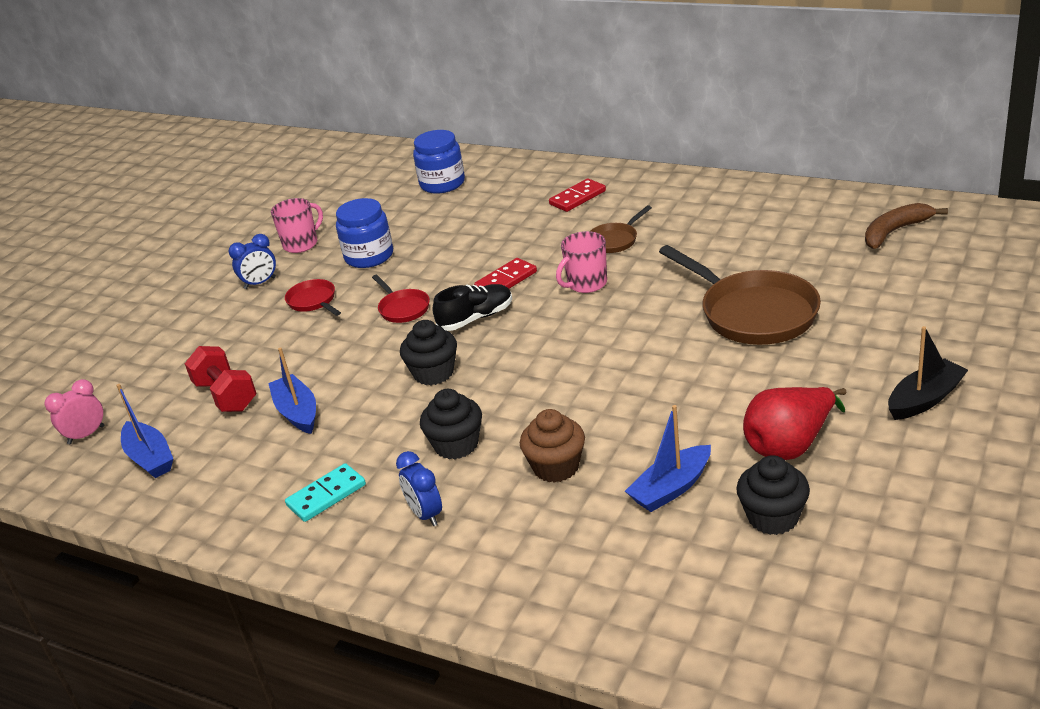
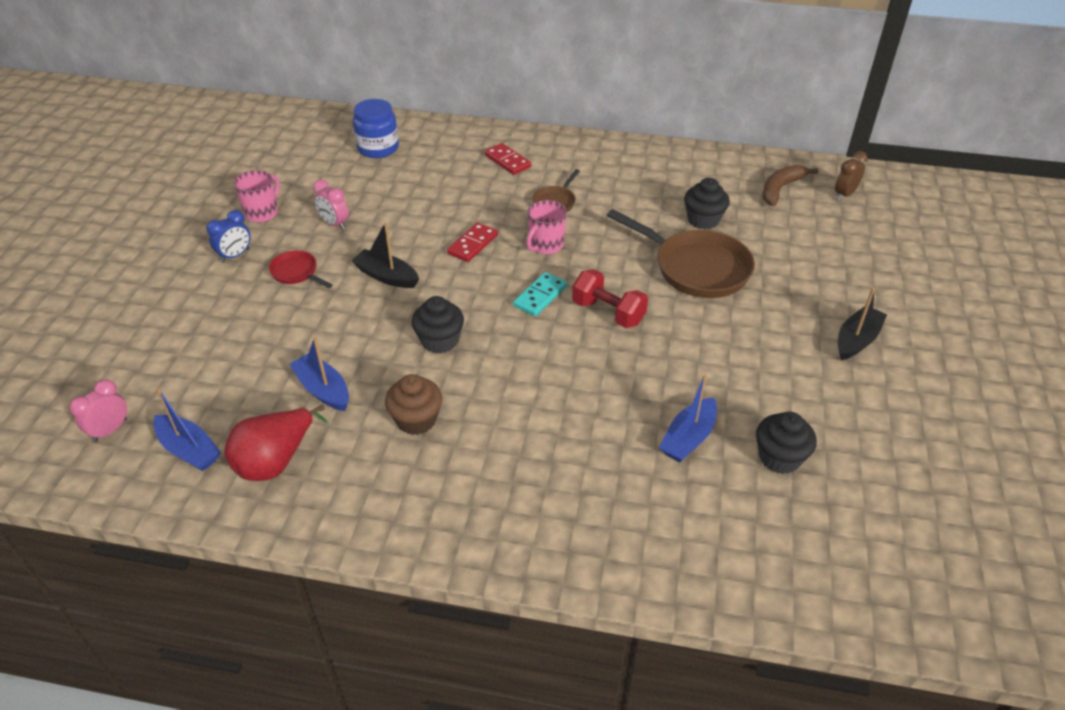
camera: 20 degrees left, 10 degrees up
(226, 396) = (244, 377): red dumbbell -> red dumbbell (608, 312)
(326, 495) = (383, 473): turquoise domino -> turquoise domino (540, 296)
(369, 256) = (334, 224): blue jar -> pink clock
(403, 308) = (387, 276): red pan -> black boat
(425, 514) = (484, 484): blue clock -> none
(456, 445) = (487, 412): black cupcake -> black cupcake (703, 220)
(476, 318) = (459, 283): black shoe -> none
(556, 467) = (584, 426): brown cupcake -> brown cupcake (416, 420)
(577, 198) = (507, 161): red domino -> red domino turned 75 degrees counterclockwise
(790, 445) = (769, 389): red pear -> red pear (276, 461)
(977, 239) = (844, 194): none -> brown clock

